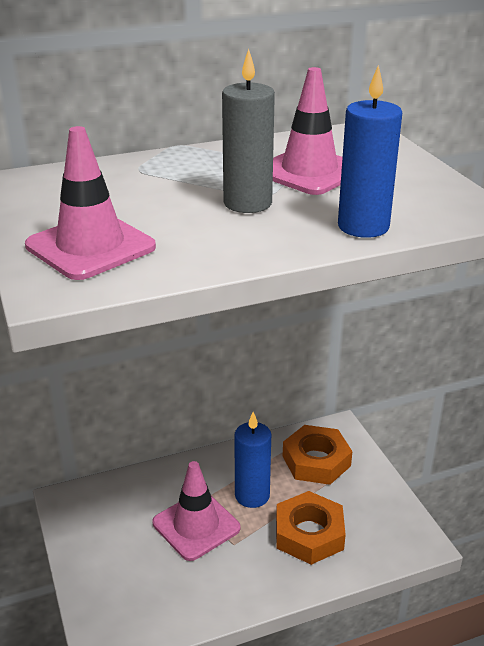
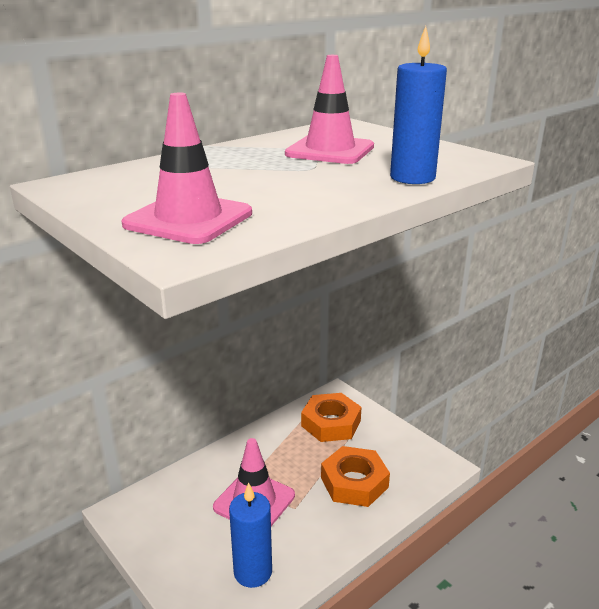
camera: 20 degrees left, 5 degrees down
(247, 203) = (301, 175): grey candle -> none
(252, 495) = (291, 464): blue candle -> blue candle (253, 572)

